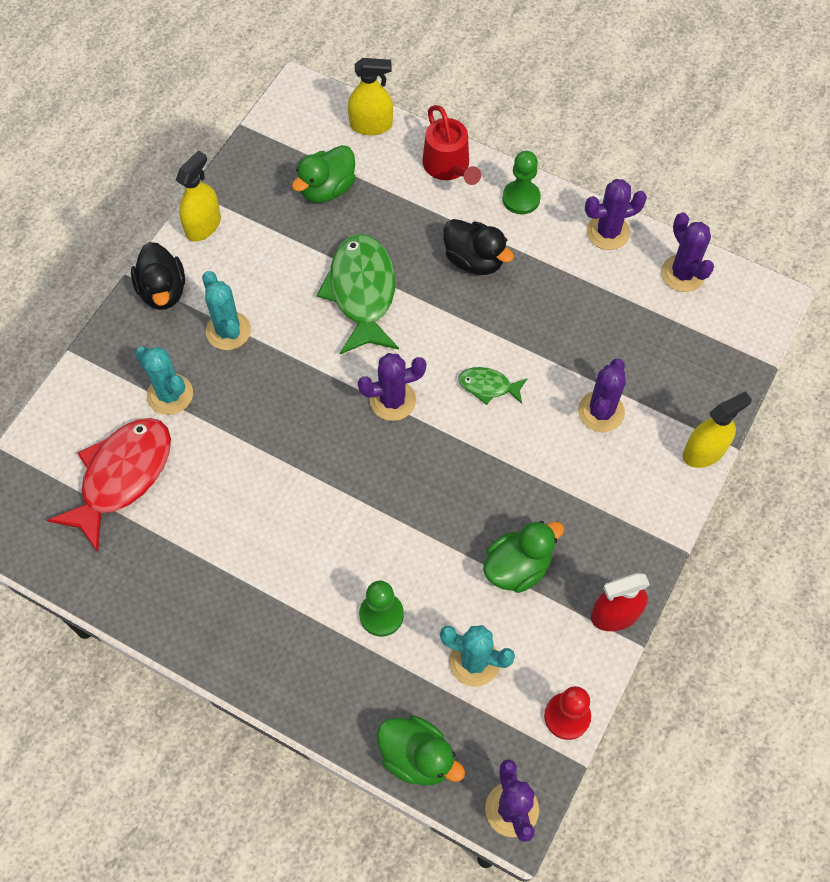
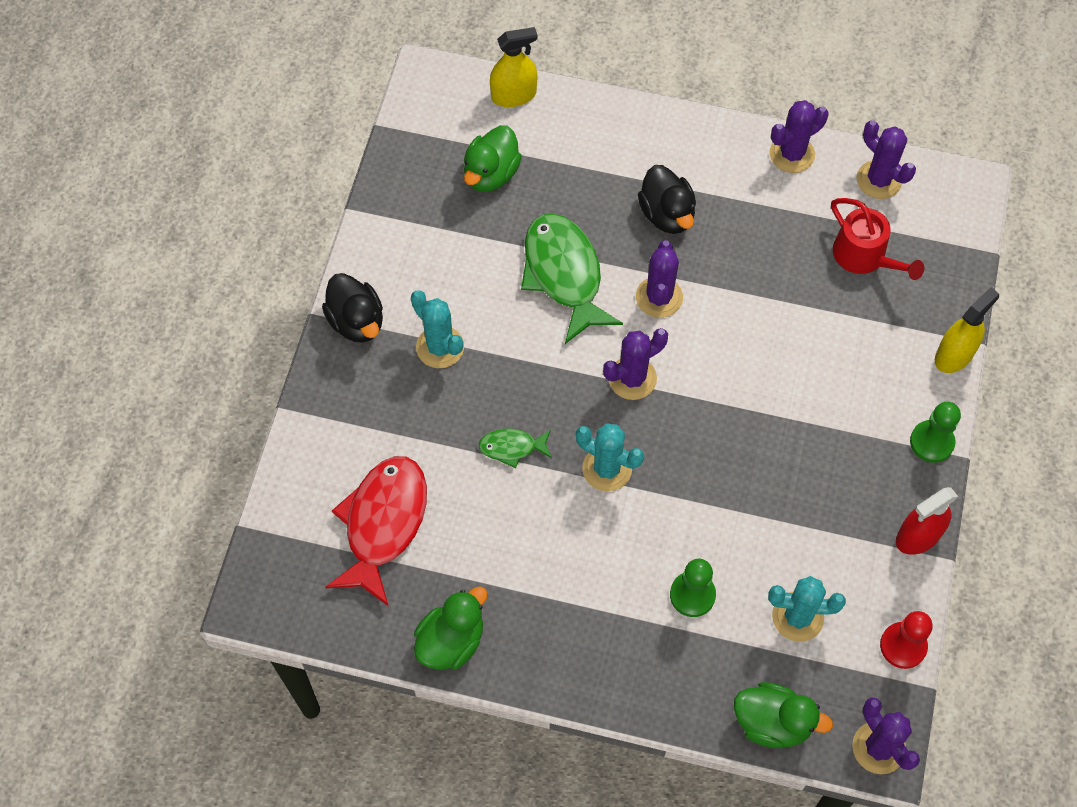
camera: 15 degrees left, 0 degrees up
(170, 394) = (403, 427): turquoise cactus -> turquoise cactus (607, 468)
(203, 226) = (375, 242): yellow spray bottle -> none
(448, 166) = (608, 121): red watering can -> red watering can (864, 256)
(474, 260) = (667, 214): black duck -> black duck turned 45 degrees clockwise
(488, 386) = (723, 341): green fish -> green fish (512, 447)
(517, 567) = (810, 514): green duck -> green duck (451, 641)
(521, 198) = (693, 139): green pawn -> green pawn (931, 442)
(601, 411) = (842, 339): purple cactus -> purple cactus (659, 297)

